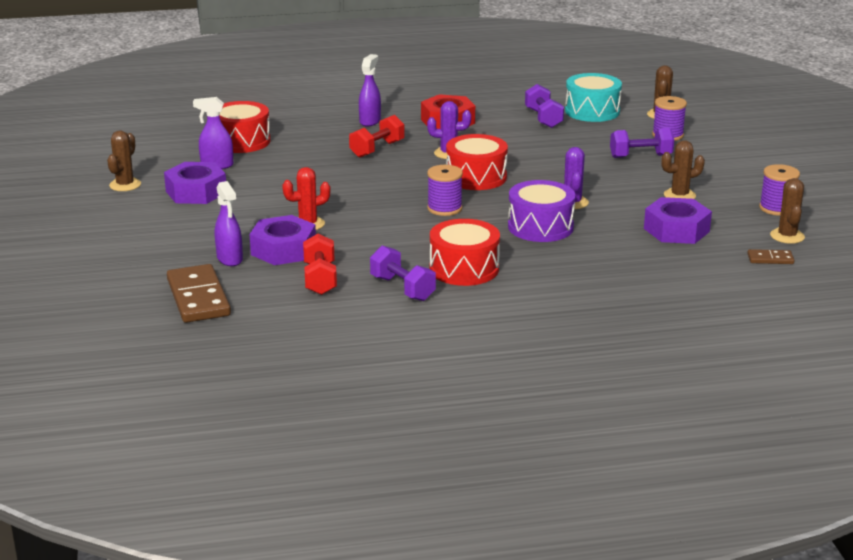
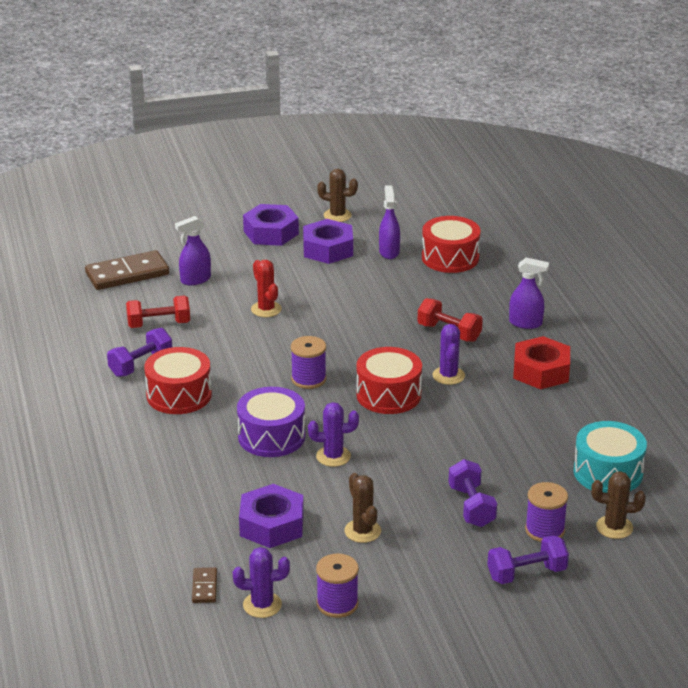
camera: 85 degrees right, 5 degrees up
(283, 250) = (214, 302): purple nut -> purple nut (271, 233)
(543, 118) = (571, 436): purple dumbbell -> purple dumbbell (526, 573)
(787, 236) = (262, 605): brown cactus -> purple cactus

